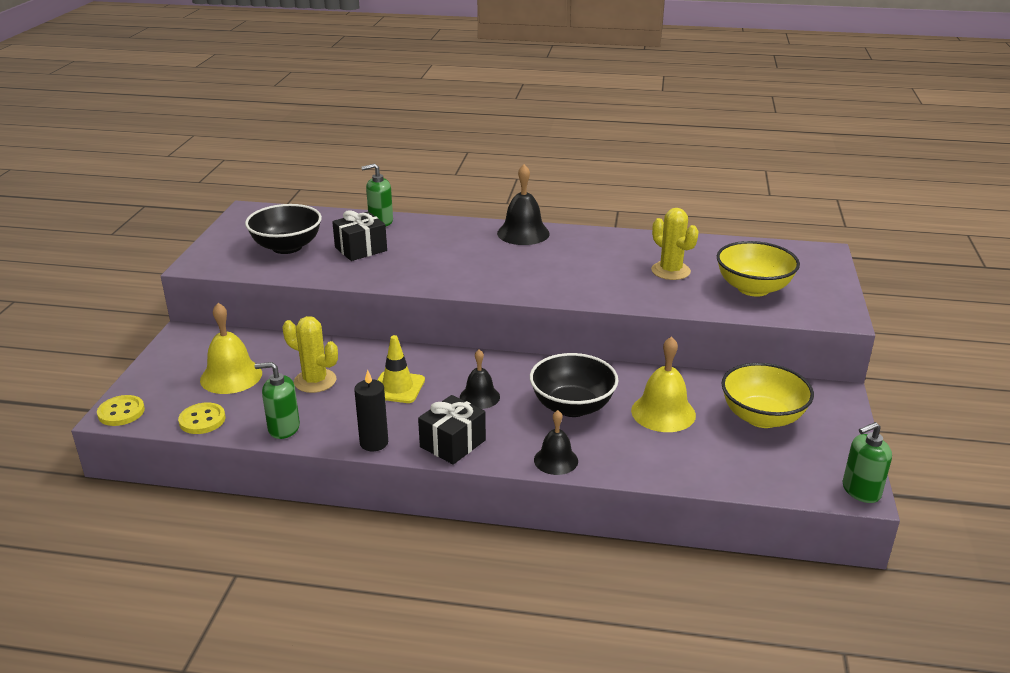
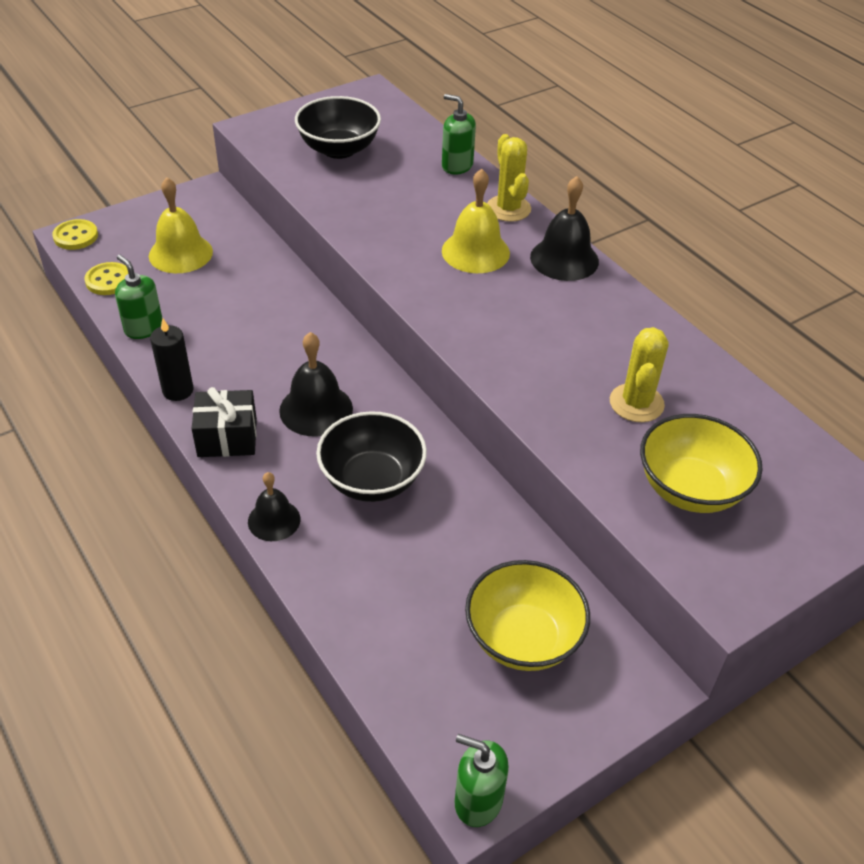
camera: 45 degrees right, 15 degrees up
(315, 381) = (226, 300): yellow cactus -> yellow cactus (508, 209)
(361, 249) = (391, 187): black gift -> none
(397, 387) = (271, 351): yellow traffic cone -> none
(479, 397) = (316, 409): black bell -> black bell, size x1.54
(663, 412) = (439, 552): yellow bell -> yellow bell (475, 252)

